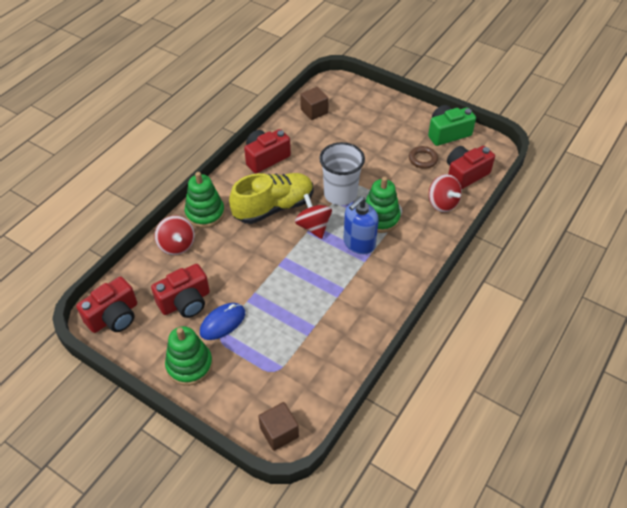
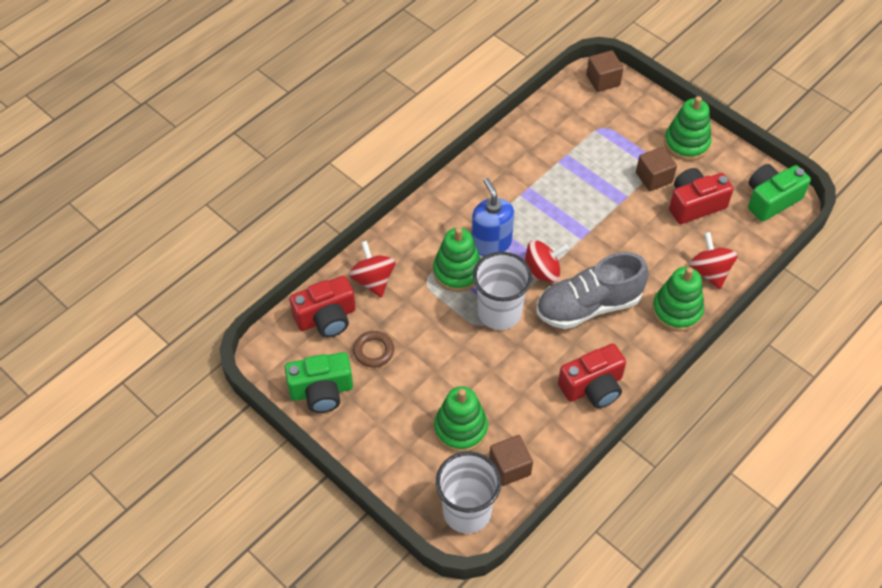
camera: 170 degrees left, 5 degrees up
(114, 316) = (771, 200): red camera -> green camera
(222, 322) = (654, 177): blue mouse -> brown cube
(274, 207) = (588, 306): yellow shoe -> grey shoe
(313, 226) = (541, 272): red spinning top -> red spinning top turned 90 degrees counterclockwise
(335, 89) = (467, 511): none -> white cup
(350, 126) = (460, 428): none -> green stacking toy
(359, 243) = (491, 243): blue soap dispenser -> blue soap dispenser turned 75 degrees counterclockwise

